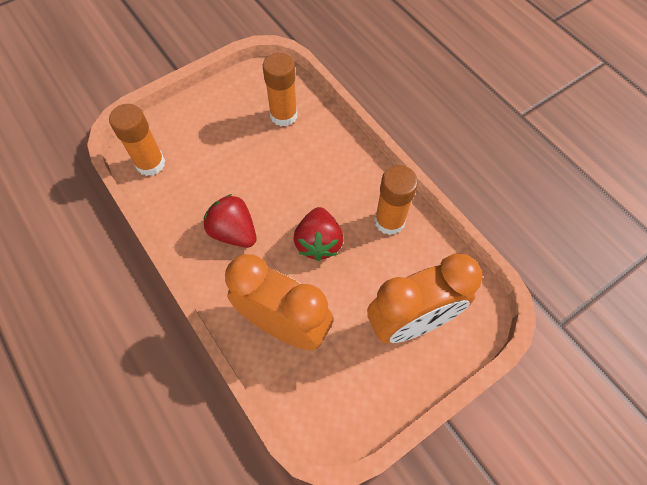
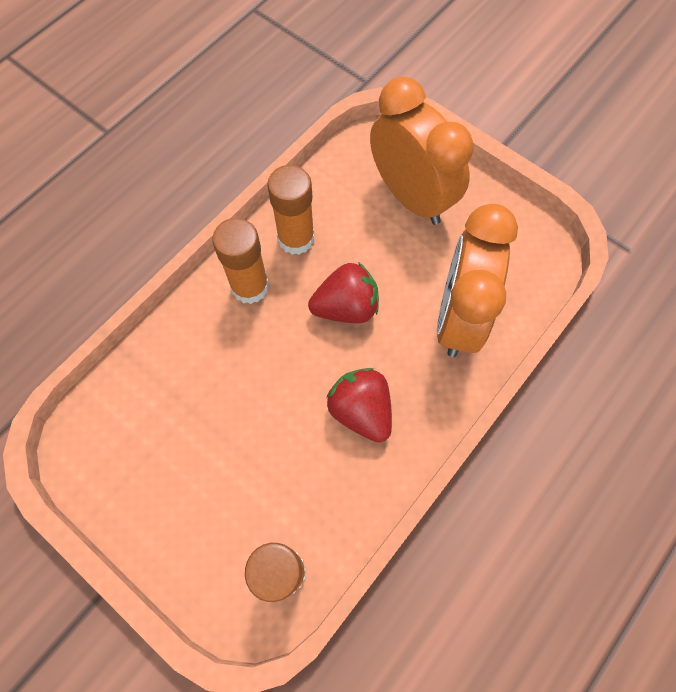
camera: 105 degrees left, 5 degrees up
(234, 232) = (361, 410): red strawberry -> red strawberry turned 120 degrees clockwise
(283, 115) = (157, 403): orange glue stick -> orange glue stick (250, 286)

